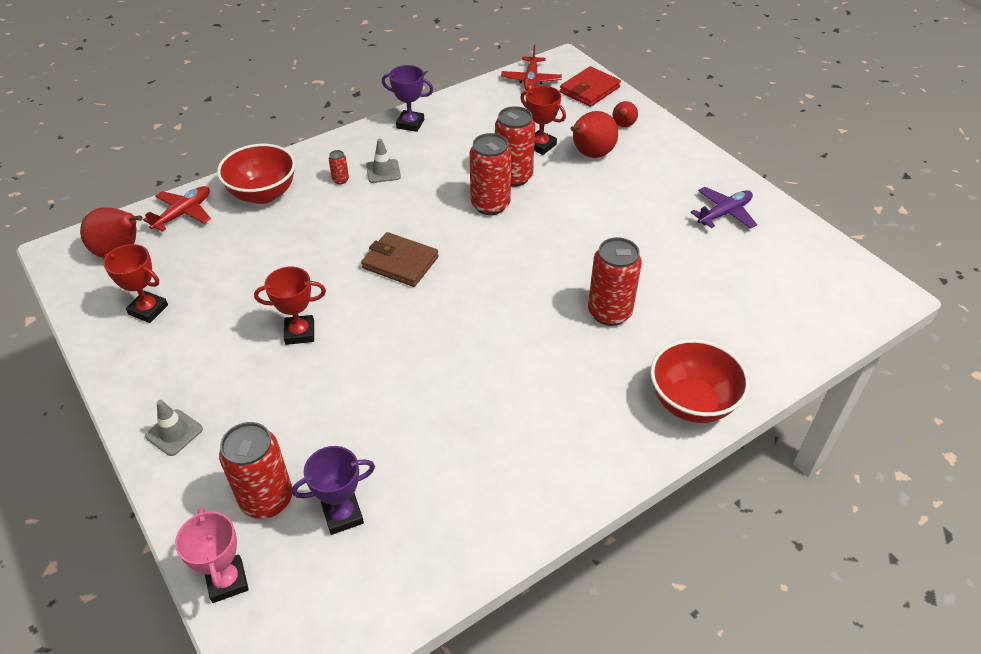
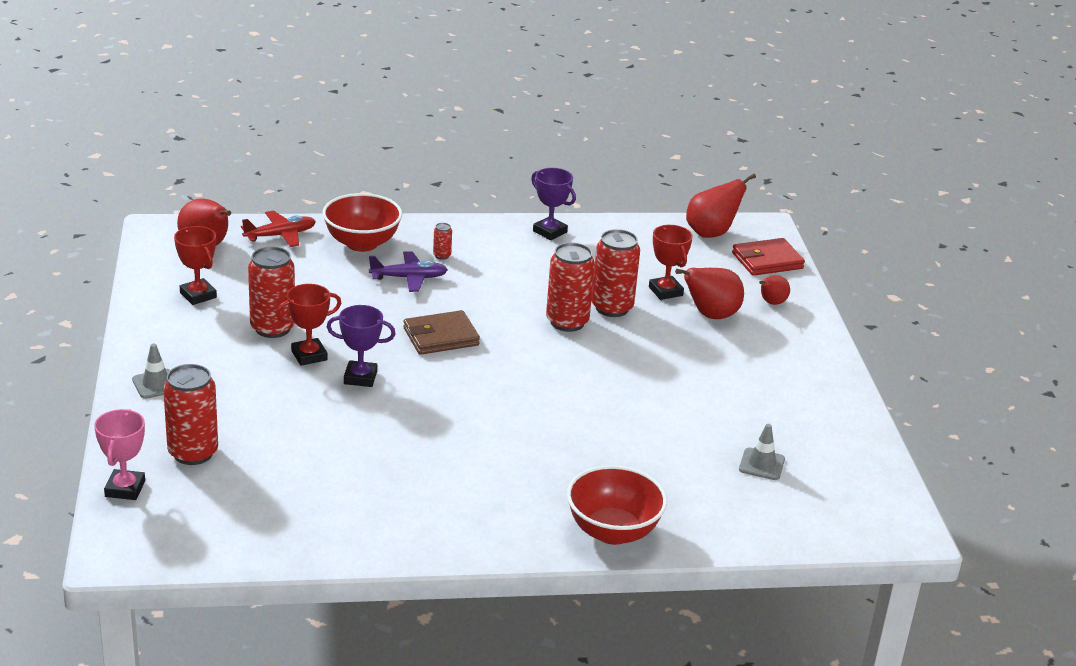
camera: 25 degrees right, 15 degrees down
(300, 333) = (309, 355): red trophy -> red trophy turned 45 degrees counterclockwise
(343, 515) = (243, 485): purple trophy -> purple trophy (360, 377)
(383, 171) = (488, 262): grey traffic cone -> grey traffic cone (761, 464)
(400, 262) = (440, 337): brown wallet -> brown wallet turned 75 degrees counterclockwise
(531, 80) = (711, 233): red plane -> red pear
(609, 312) = (601, 441): red can -> red can (272, 328)
(724, 213) = (802, 409): purple plane -> purple plane (409, 278)

